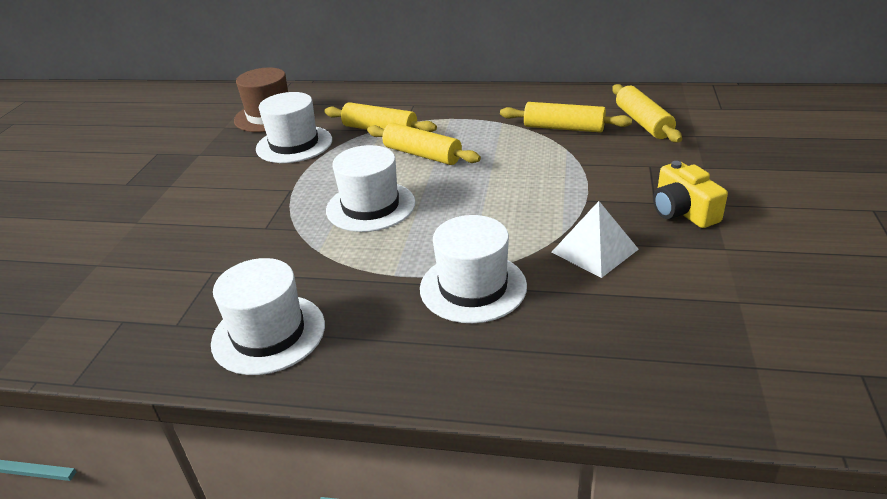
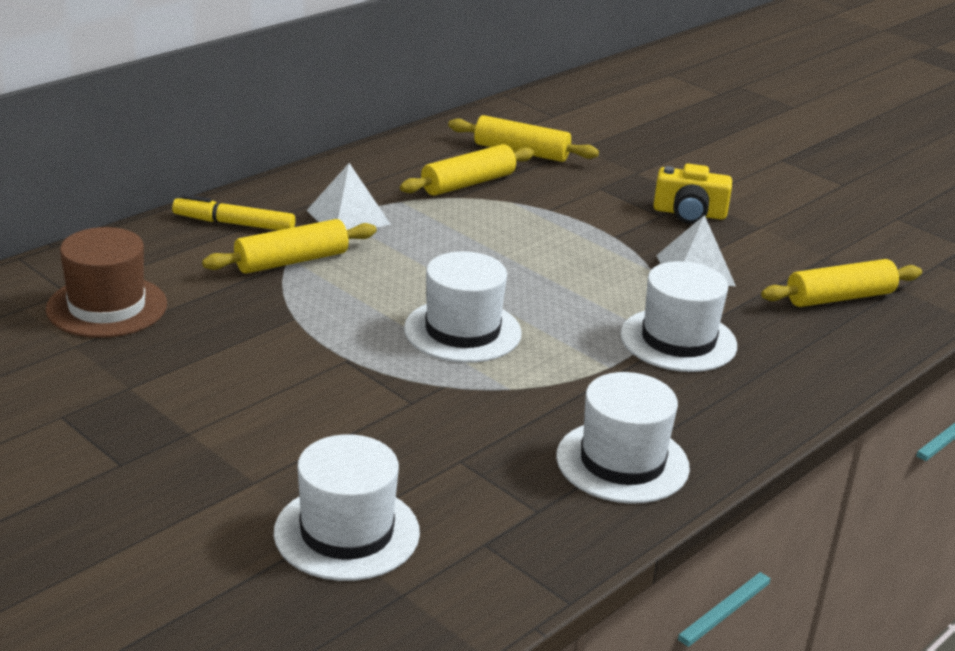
camera: 60 degrees left, 5 degrees down
(294, 144) = (229, 319): white hat -> white hat (346, 532)
(398, 101) = (234, 223): none -> yellow marker
(422, 155) = (397, 264): yellow rolling pin -> yellow rolling pin (839, 298)
(455, 119) = (348, 217): none -> white pyramid

